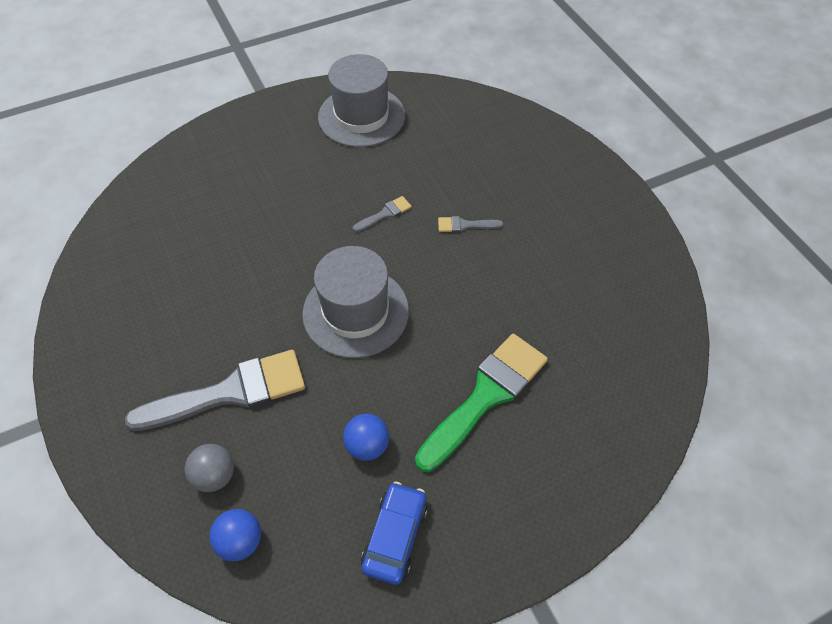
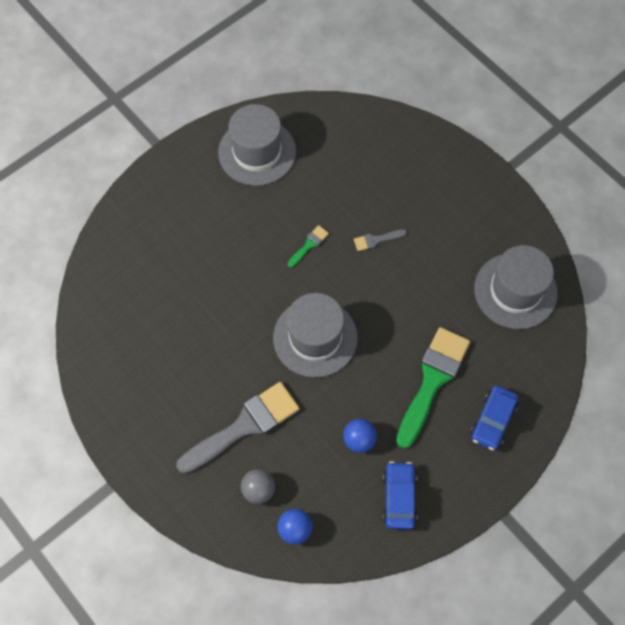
camera: 15 degrees left, 10 degrees up
(385, 214) = (309, 245): grey brush -> green brush
(553, 466) = (493, 420): none -> blue car
(621, 316) = (515, 291): none -> grey hat

